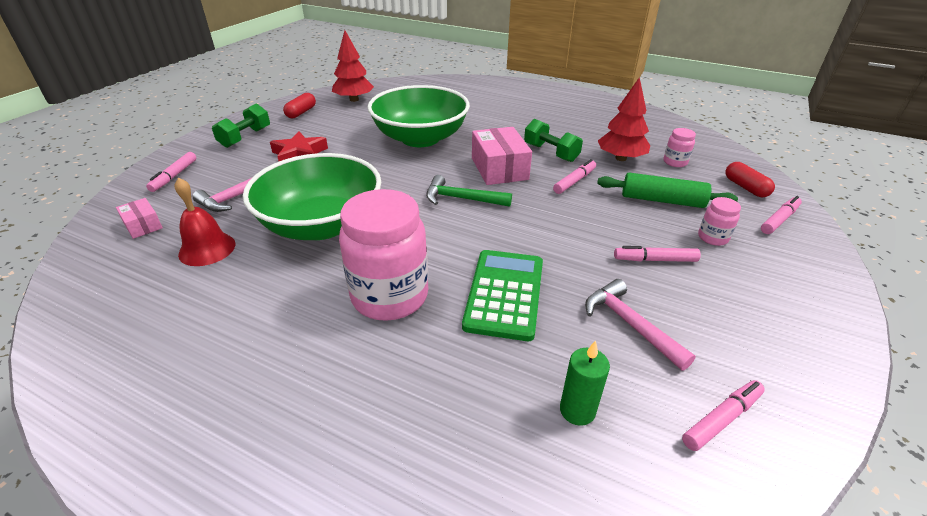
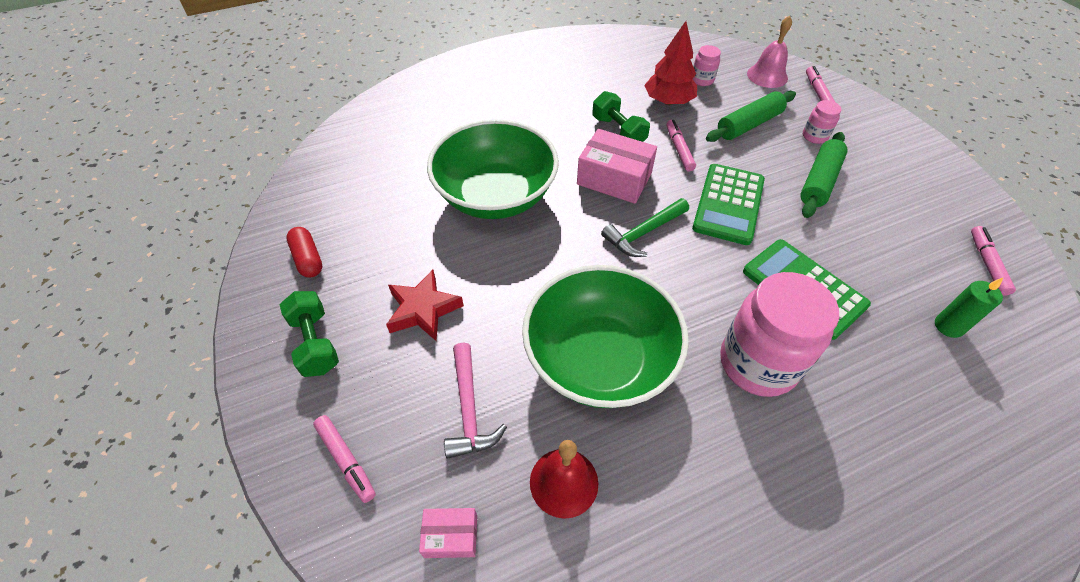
camera: 50 degrees left, 15 degrees up
(354, 100) = (333, 196): red tree -> none
(548, 223) = (728, 204): none -> green calculator
(551, 152) = (618, 131): green dumbbell -> green dumbbell turned 60 degrees clockwise
(630, 324) = (881, 244): pink hammer -> none
(655, 260) = (819, 181): pink marker -> green rolling pin
(745, 187) = (767, 76): red capsule -> pink bell

